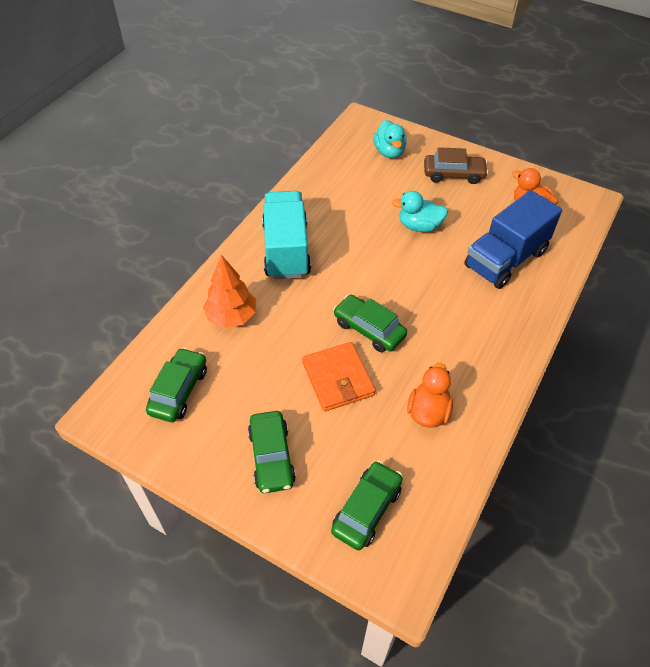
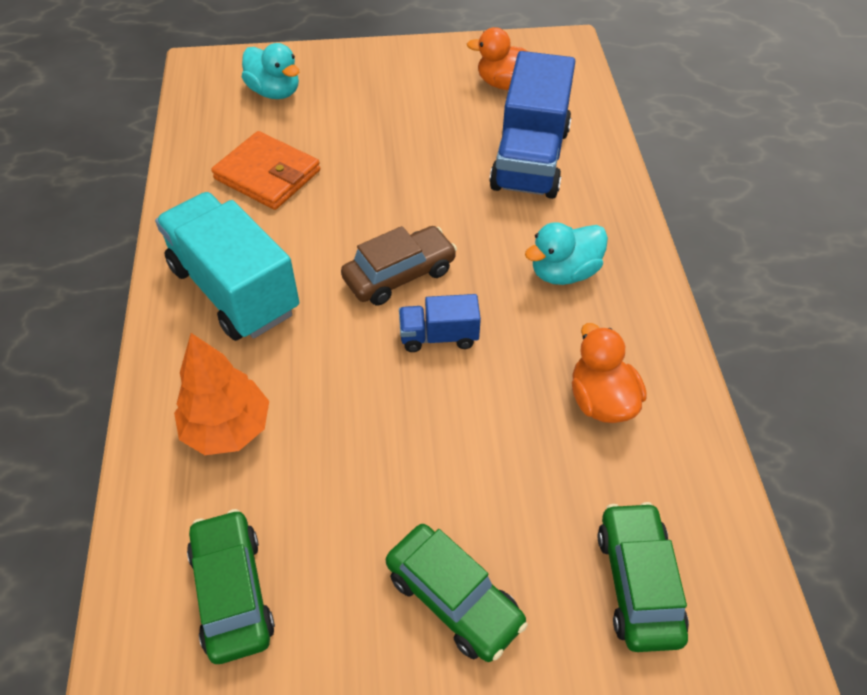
camera: 35 degrees left, 0 degrees up
(338, 379) = (453, 428): orange wallet -> orange wallet (267, 175)
(369, 329) = (439, 336): green car -> blue truck
(419, 226) = (392, 168): turquoise duck -> turquoise duck (564, 272)
(453, 174) = (382, 84): brown car -> brown car (399, 274)

